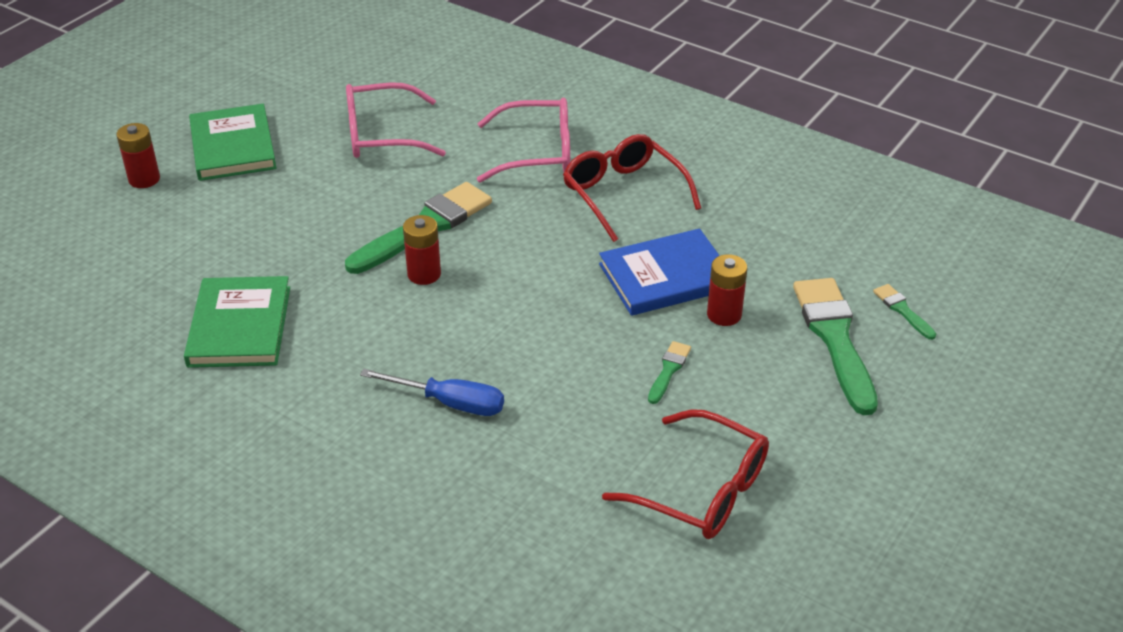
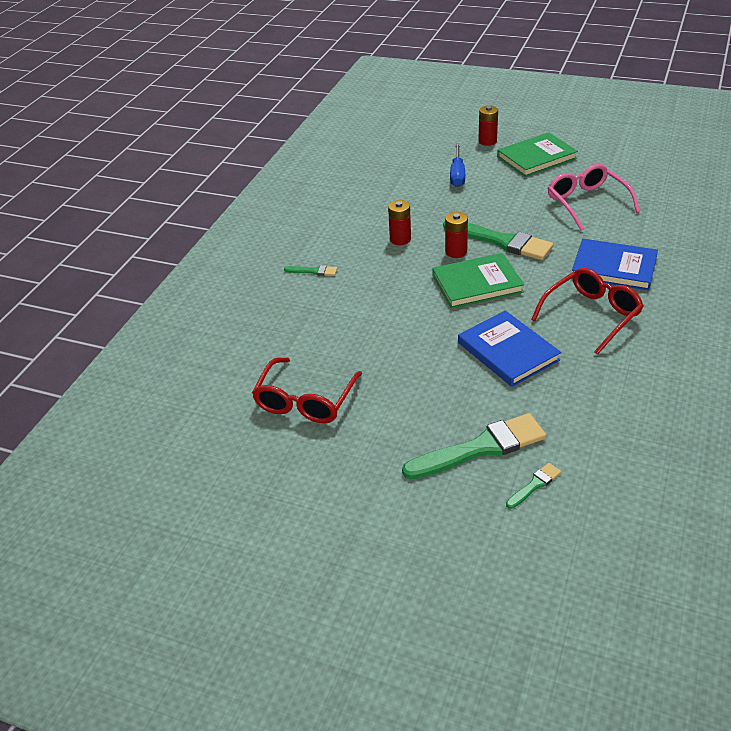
camera: 80 degrees right, 0 degrees up
(239, 326) = (381, 204): green book -> green book (477, 284)
(449, 403) = (347, 287): blue screwdriver -> blue screwdriver (457, 174)
(537, 153) = (614, 267): pink glasses -> blue book
(669, 370) = (410, 369): green brush -> green brush (313, 271)
(724, 314) = (480, 386): red battery -> red battery (400, 239)

